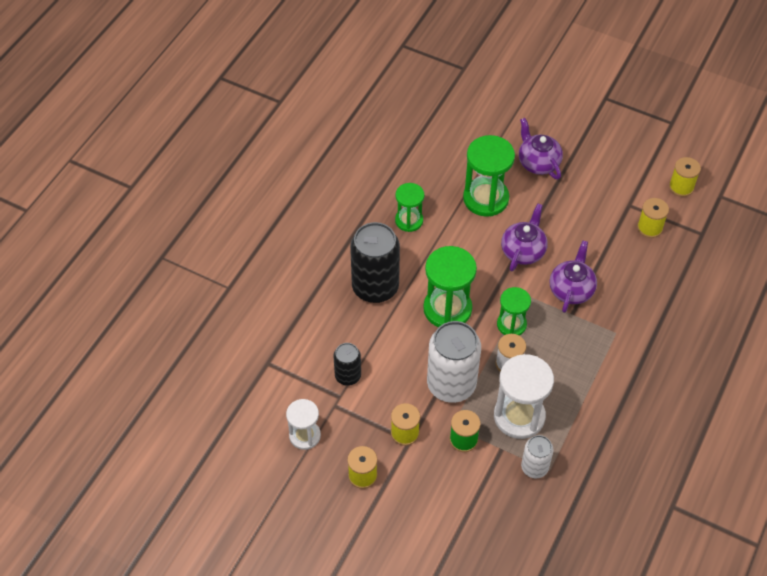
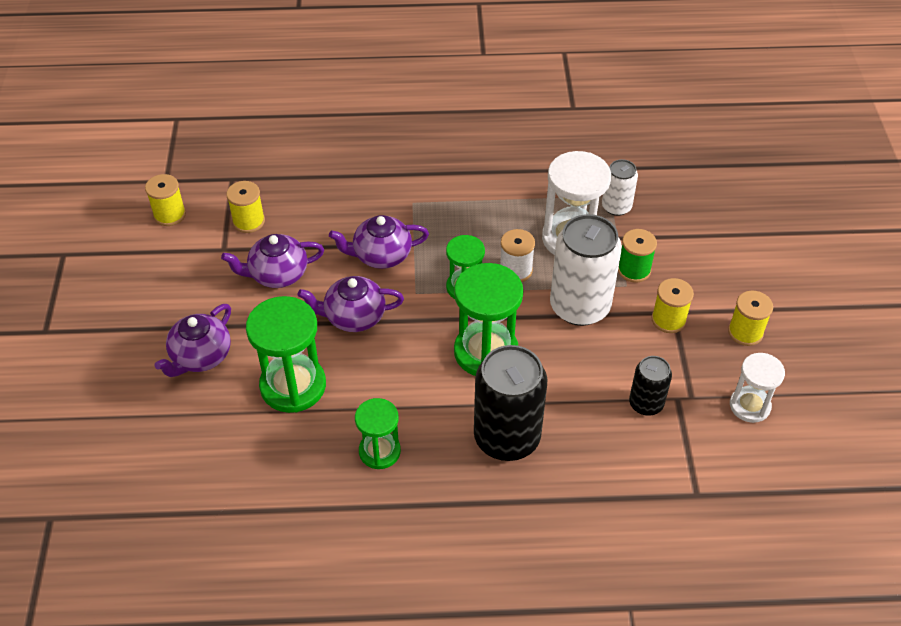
camera: 120 degrees left, 5 degrees down
(587, 225) = (277, 274): none -> purple teapot

